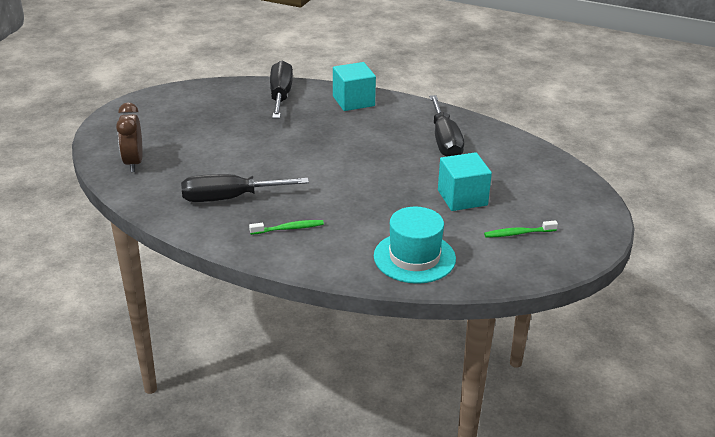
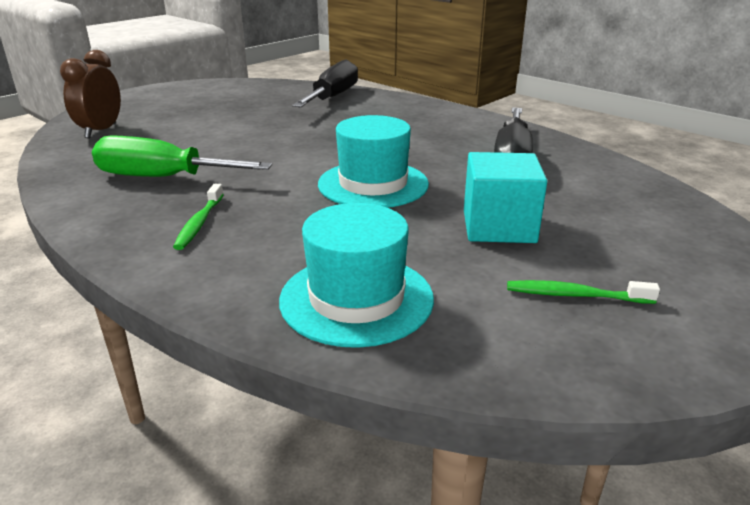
camera: 20 degrees right, 5 degrees down
(229, 198) = (163, 177): black screwdriver -> green screwdriver
(289, 228) = (199, 223): green toothbrush -> green toothbrush turned 90 degrees clockwise
(353, 101) = (415, 110): turquoise cube -> none
(371, 179) = (373, 184): none -> turquoise hat

